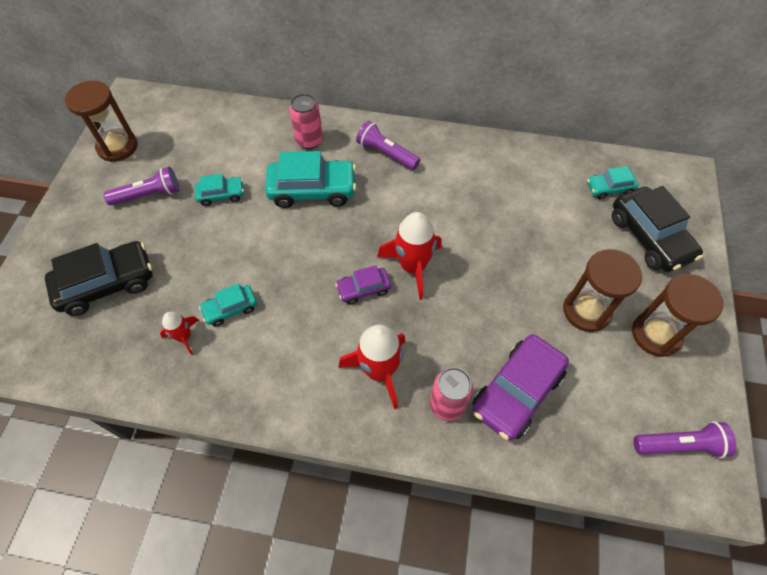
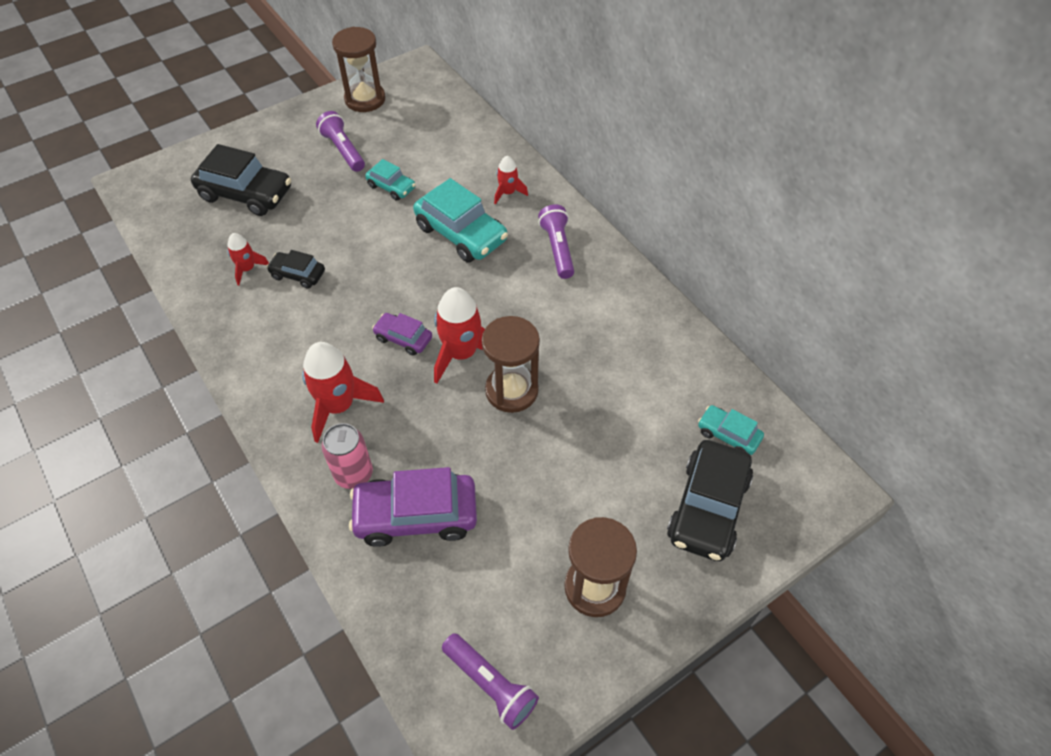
camera: 45 degrees right, 5 degrees down
(148, 195) = (343, 150): purple flashlight -> purple flashlight turned 150 degrees counterclockwise
(230, 309) = (298, 274): turquoise car -> black car
(309, 141) = (508, 193): pink can -> red rocket
(586, 311) = (558, 512): brown hourglass -> brown hourglass (511, 390)

